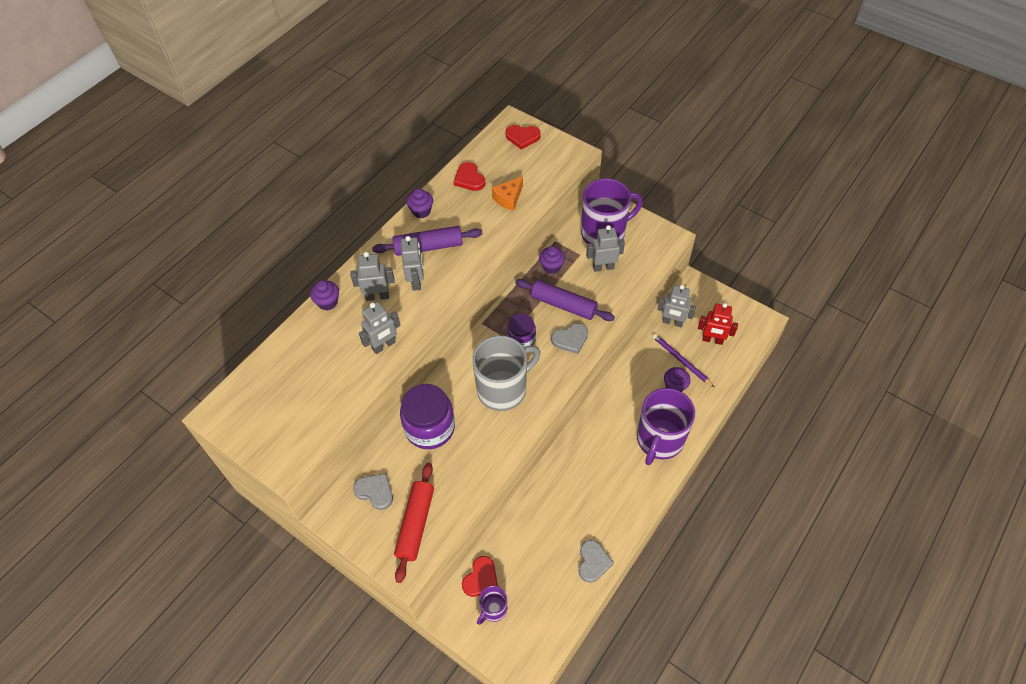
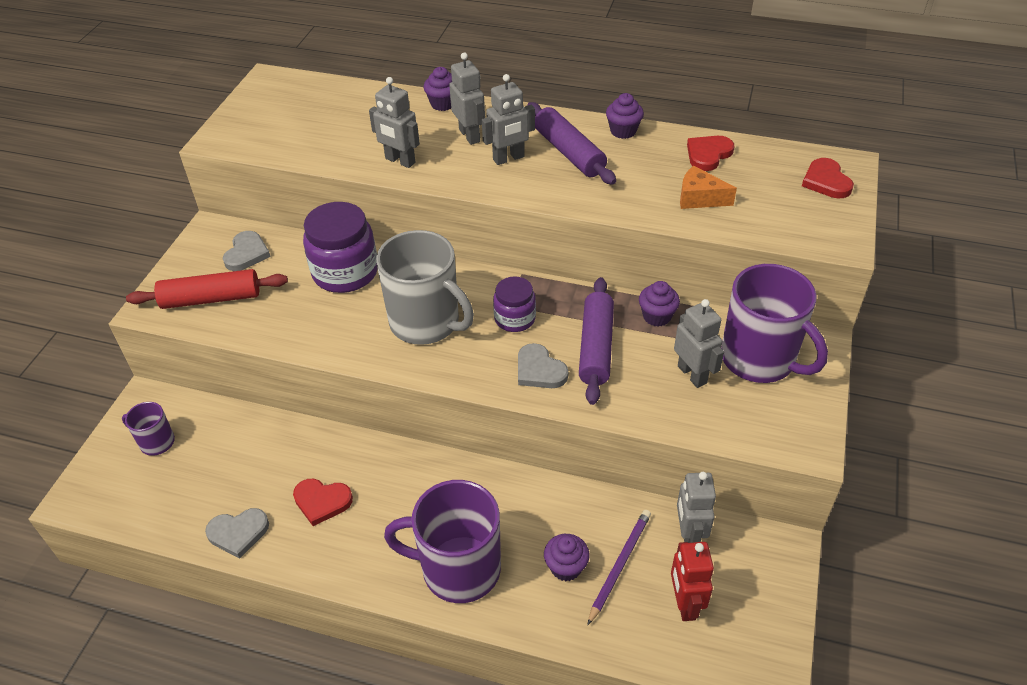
camera: 70 degrees right, 10 degrees down
(481, 578) = (195, 418): red heart -> red heart (322, 501)

